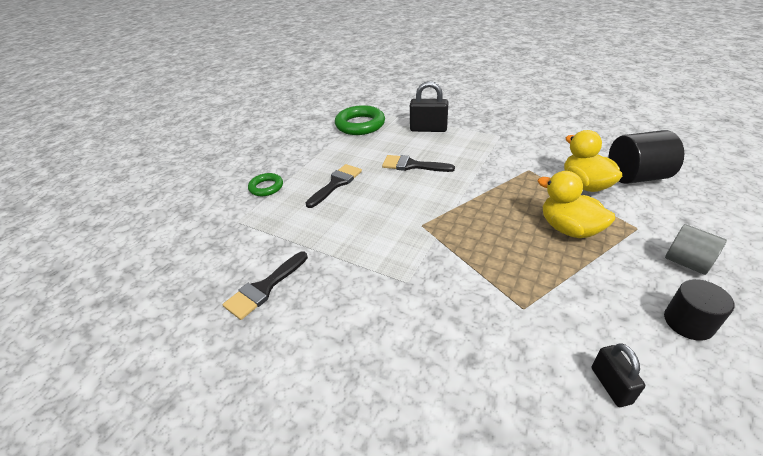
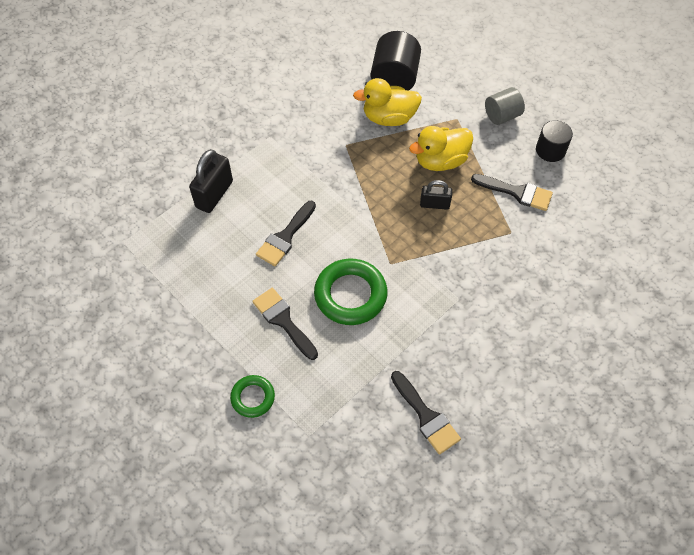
camera: 75 degrees left, 20 degrees up
(360, 125) = (156, 262): green ring -> green ring (350, 295)
(586, 301) = (517, 192): none -> black brush
(610, 385) = (582, 217): black padlock -> black padlock (434, 204)

